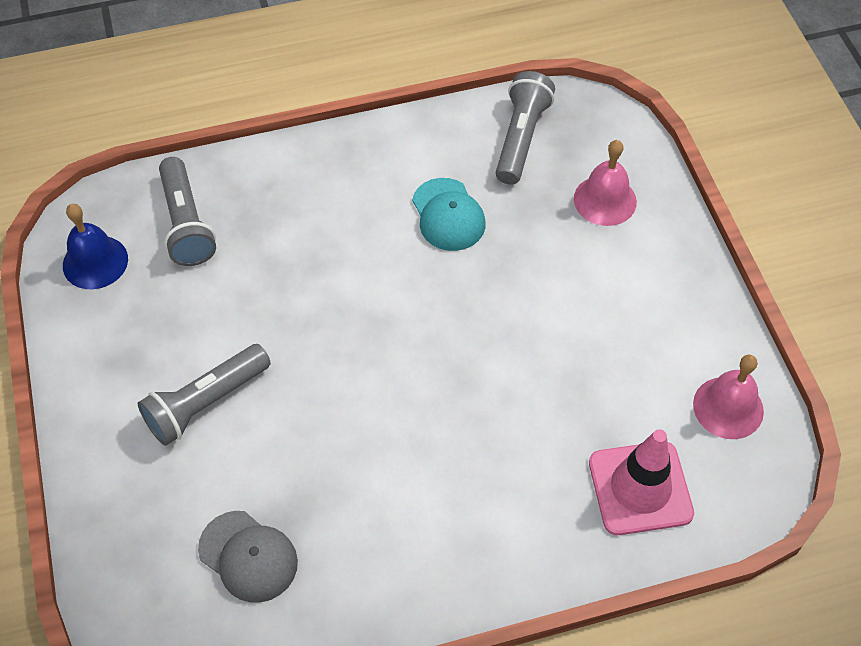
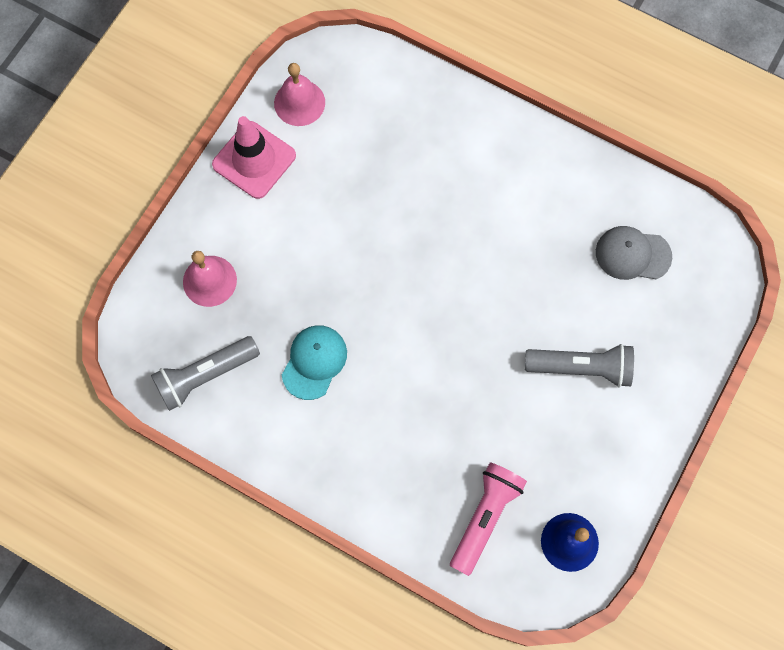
camera: 135 degrees left, 15 degrees up
(186, 224) = (485, 517): grey flashlight -> pink flashlight
(248, 556) = (632, 254): grey cap -> grey cap turned 75 degrees counterclockwise
(640, 488) = (394, 106): pink traffic cone -> pink traffic cone (254, 160)

